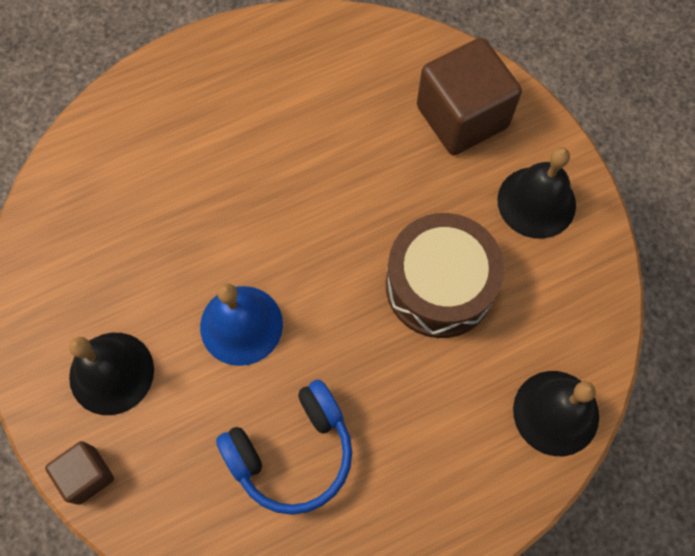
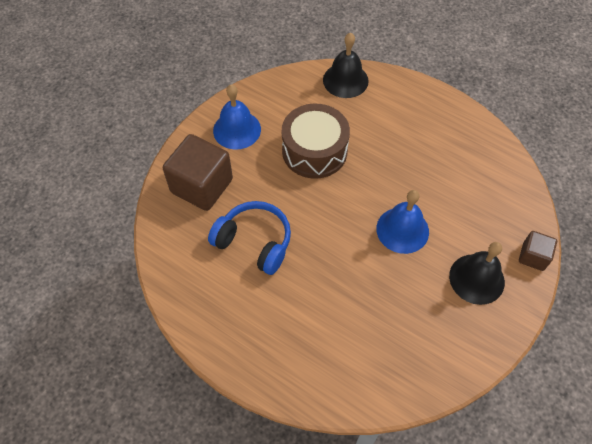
camera: 120 degrees left, 10 degrees down
(292, 452) = (446, 172): blue headphones -> blue headphones (254, 242)
(536, 202) = (237, 130): black bell -> blue bell

